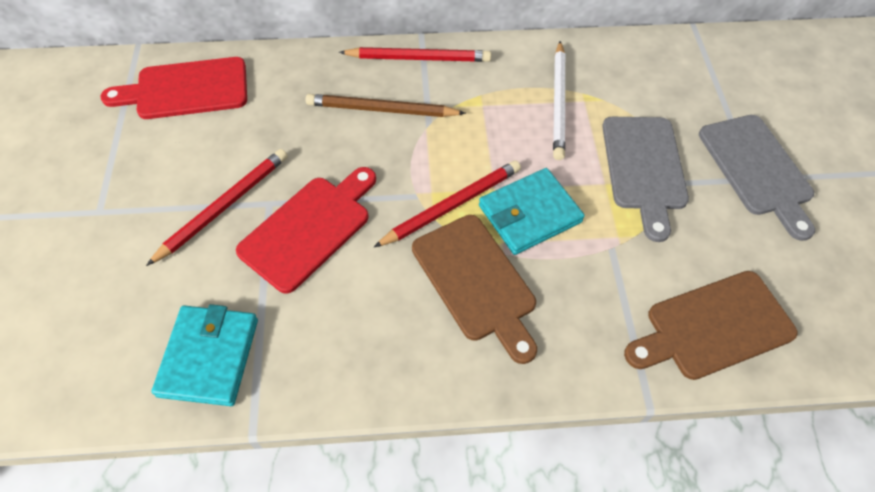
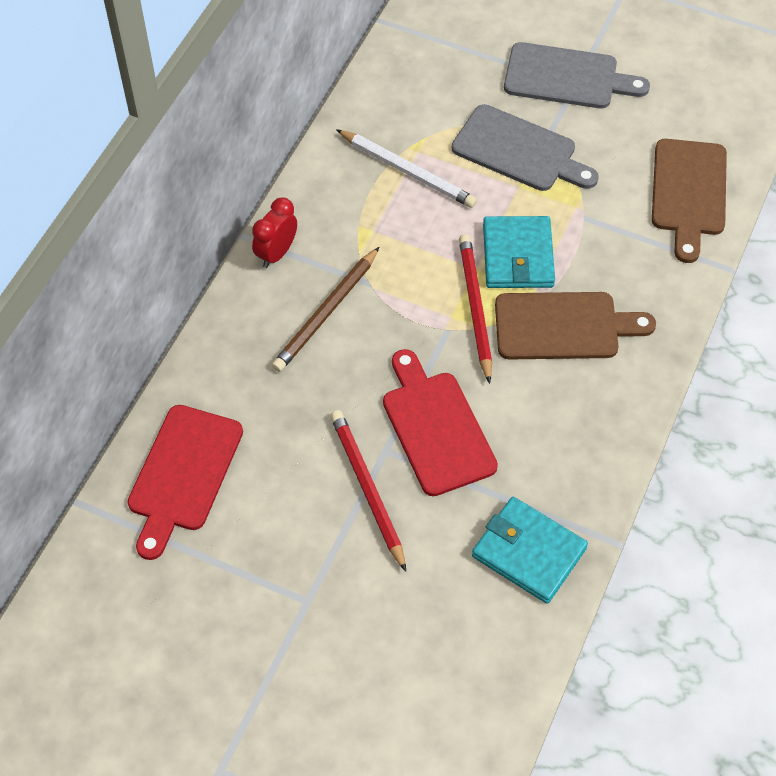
camera: 60 degrees left, 0 degrees up
(418, 58) = (276, 253): red pencil -> red clock

